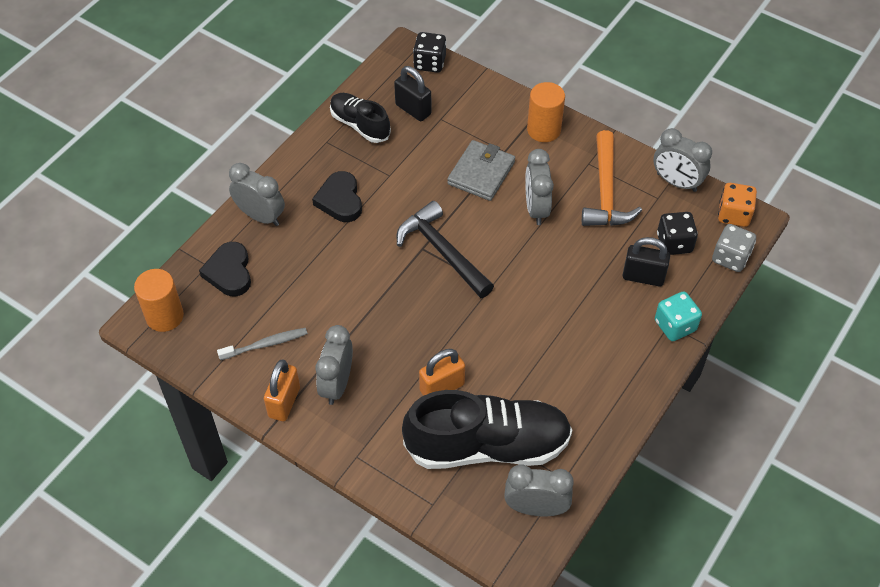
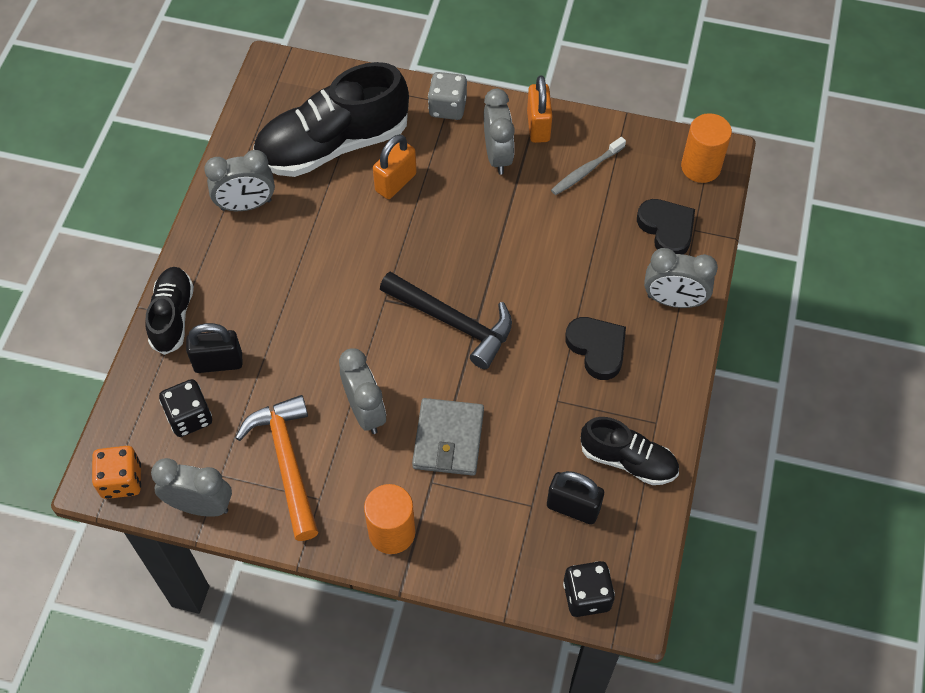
camera: 160 degrees right, 5 degrees up
(536, 508) = (272, 109): grey clock -> grey clock (246, 205)
(675, 325) = (172, 316): turquoise dice -> black shoe
(730, 258) = (119, 419): grey dice -> grey dice (447, 107)

